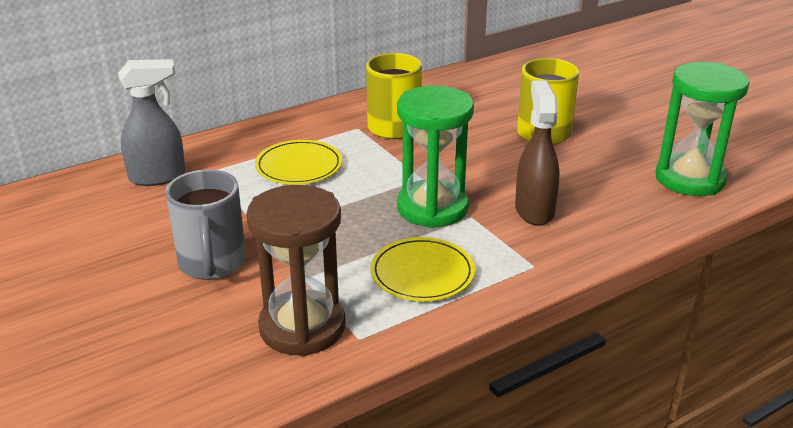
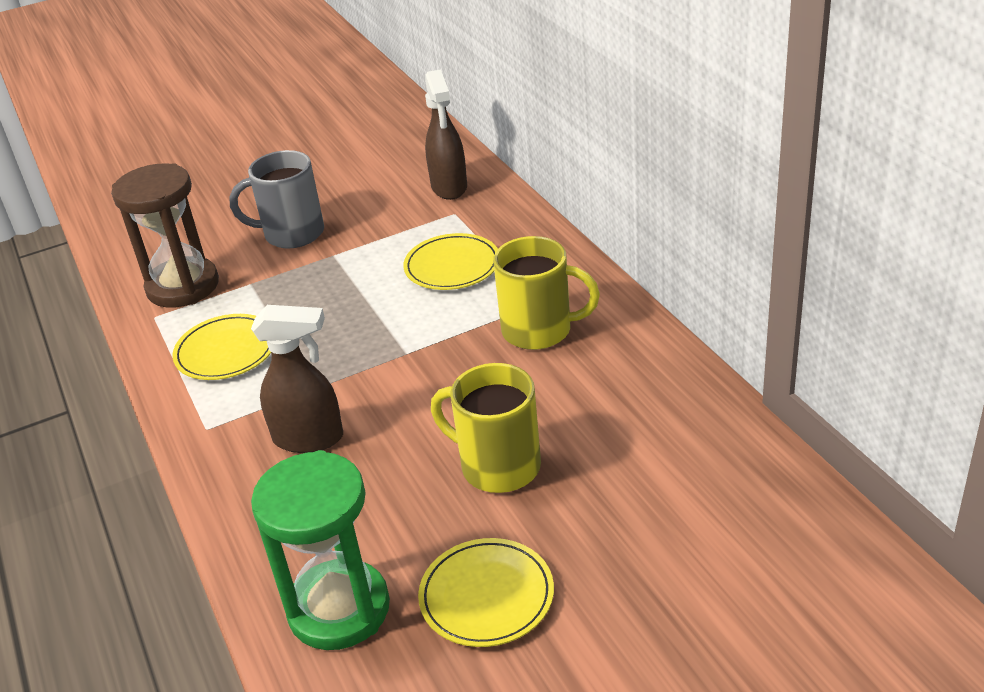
camera: 100 degrees right, 5 degrees up
(158, 177) = (449, 187): grey spray bottle -> brown spray bottle
(432, 208) = (340, 359): green hourglass -> none
(653, 133) = (486, 596): none -> yellow plate

